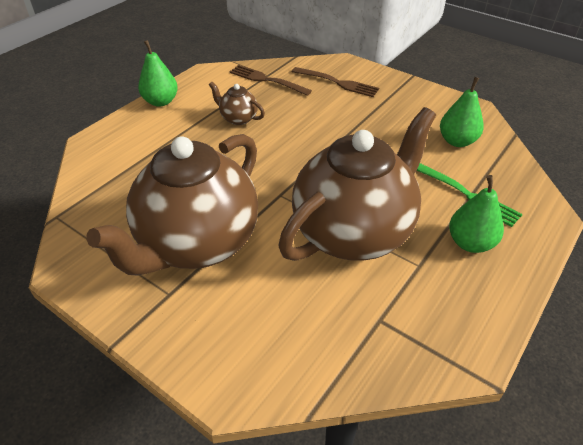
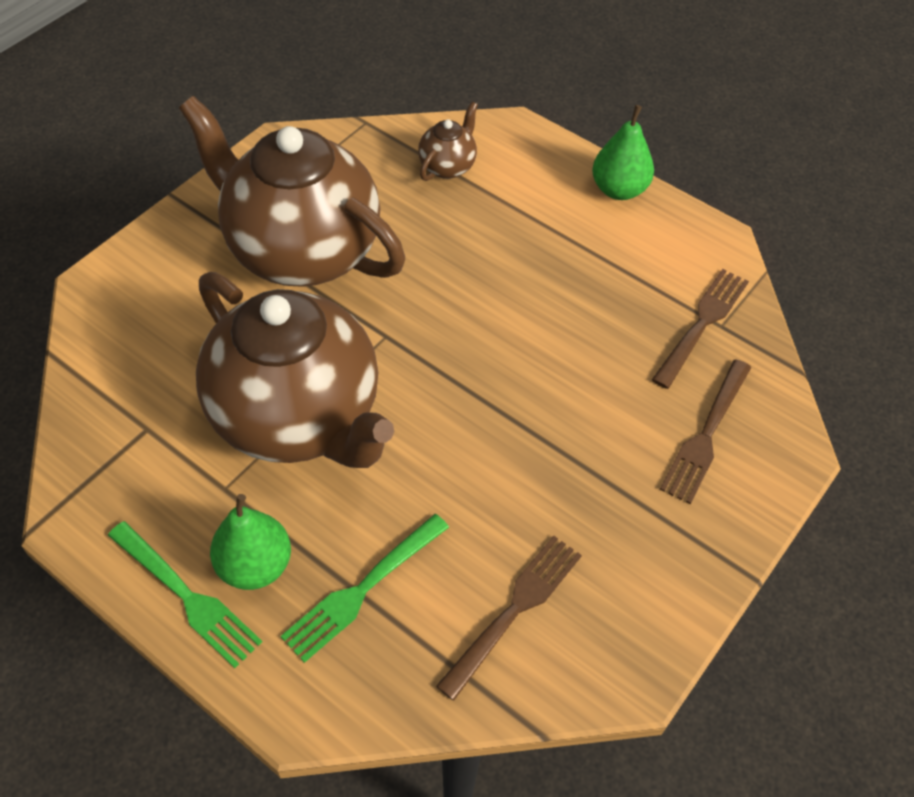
camera: 90 degrees right, 10 degrees up
(238, 118) = (576, 285): brown teapot -> brown teapot (448, 166)
(457, 141) = (514, 610): green pear -> brown fork
(505, 275) = (186, 596): none -> green fork

